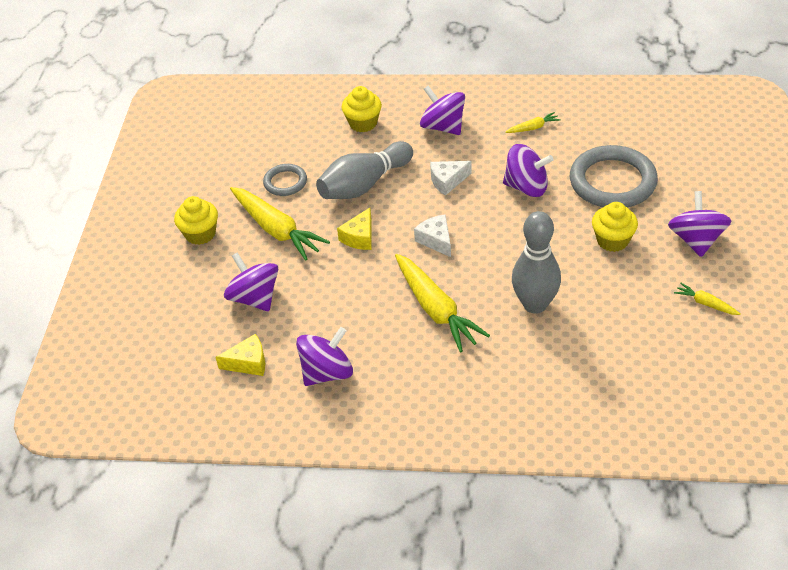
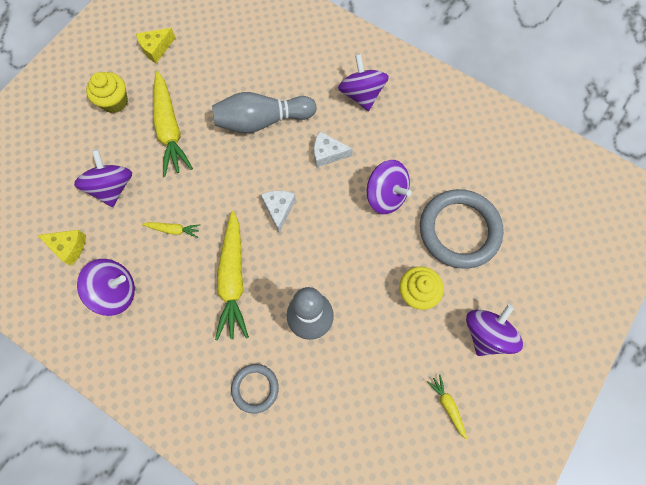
camera: 25 degrees right, 25 degrees up
(285, 182) = (206, 85): grey ring -> grey ring (255, 388)
(359, 237) = (224, 172): yellow cheese -> yellow cheese (156, 48)
(363, 123) = (302, 56): yellow cupcake -> none
(533, 128) = (432, 135): yellow carrot -> yellow carrot (173, 230)

